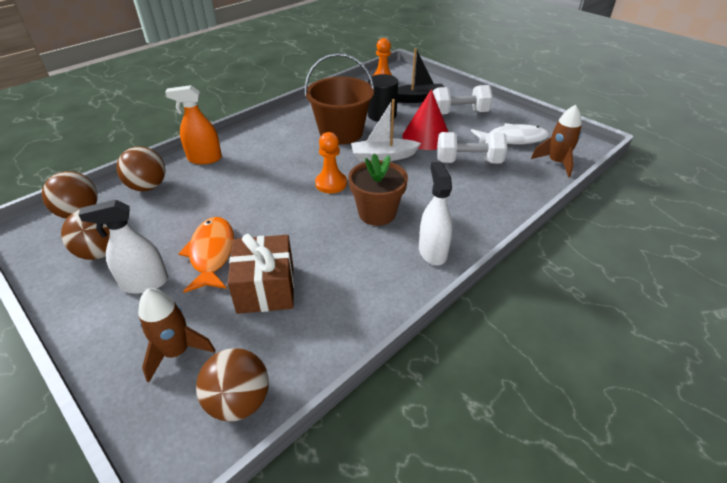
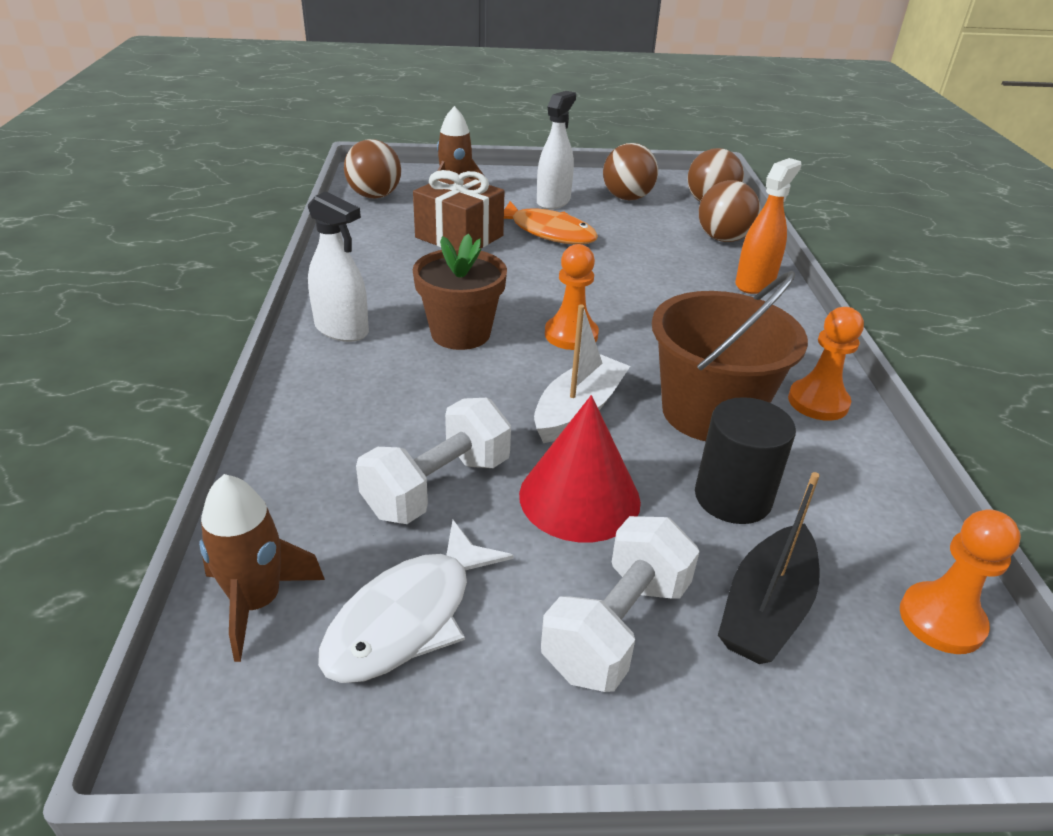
camera: 130 degrees right, 5 degrees down
(301, 117) = (818, 402): none -> orange pawn

